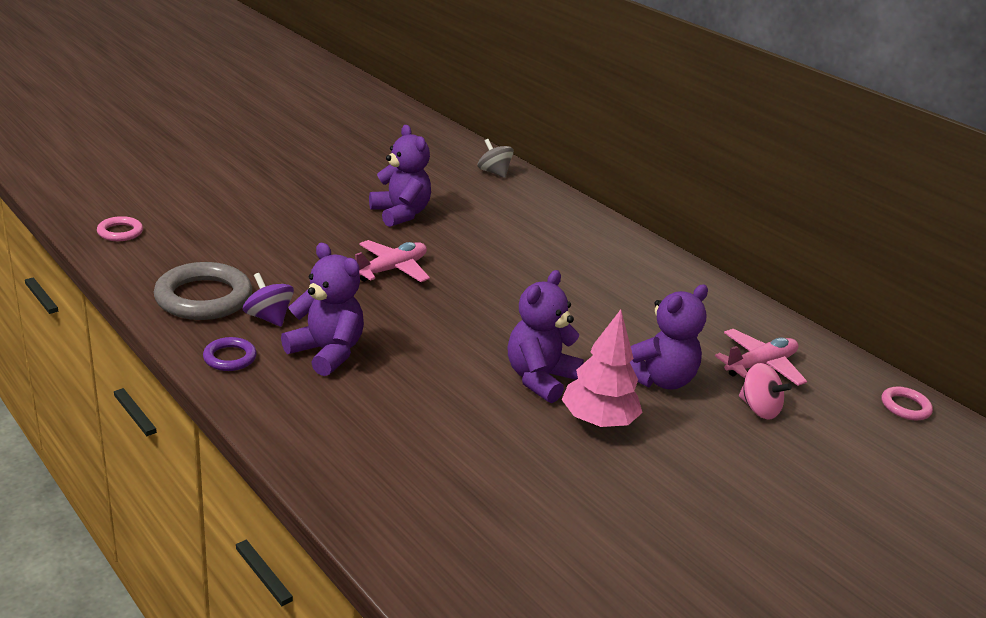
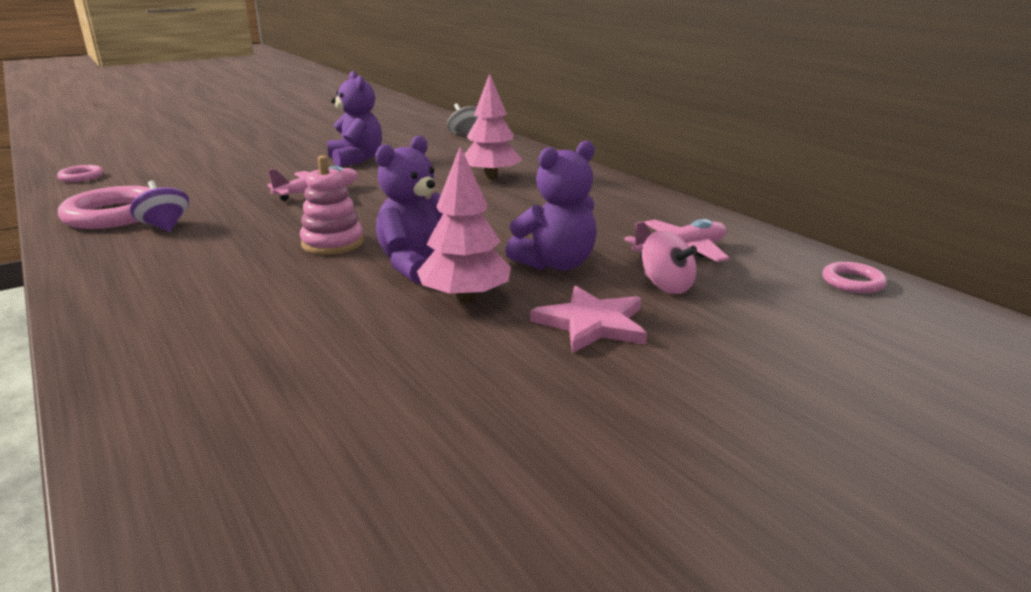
camera: 10 degrees right, 5 degrees down
(204, 298) = (114, 215): grey ring -> pink ring
(230, 358) = (95, 255): purple ring -> none
(326, 352) = (201, 249): purple teddy bear -> none
(447, 347) = (333, 243): none -> pink stacking toy
(552, 250) = (491, 177): none -> pink tree
(711, 451) = (592, 323): none -> pink star

